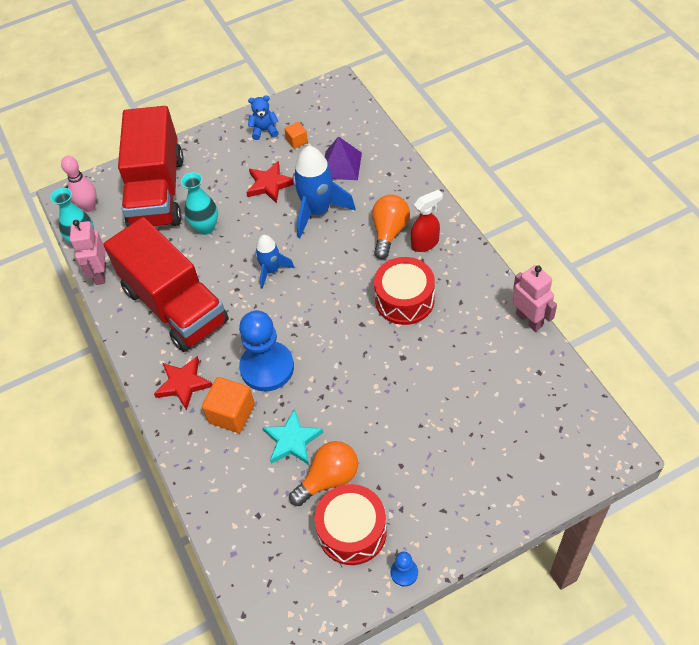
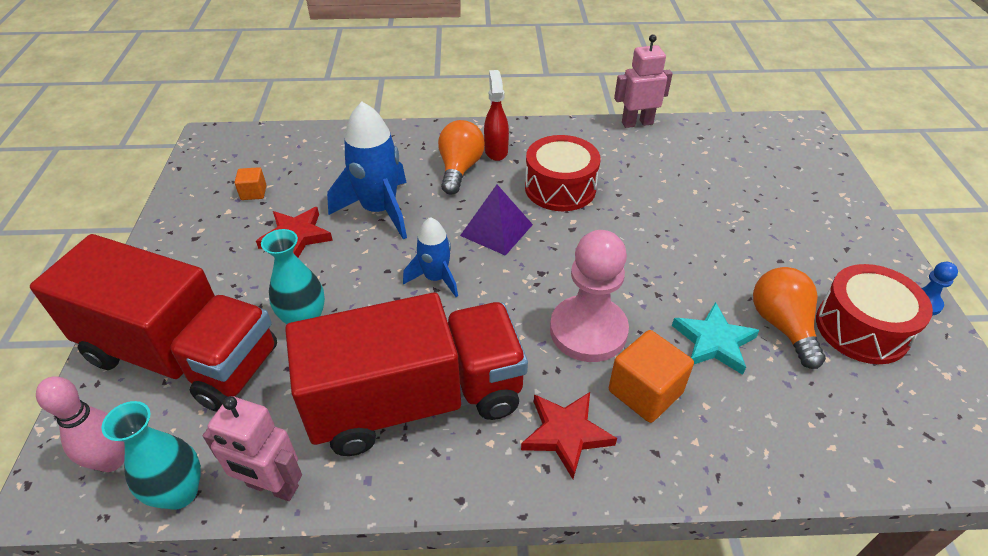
camera: 70 degrees left, 10 degrees down
(264, 130) = (203, 213): blue teddy bear -> none
(267, 367) = (588, 331): blue pawn -> pink pawn
(341, 165) = (330, 172): purple pyramid -> purple pyramid (496, 230)
(389, 232) = (460, 169): orange light bulb -> orange light bulb turned 60 degrees clockwise

